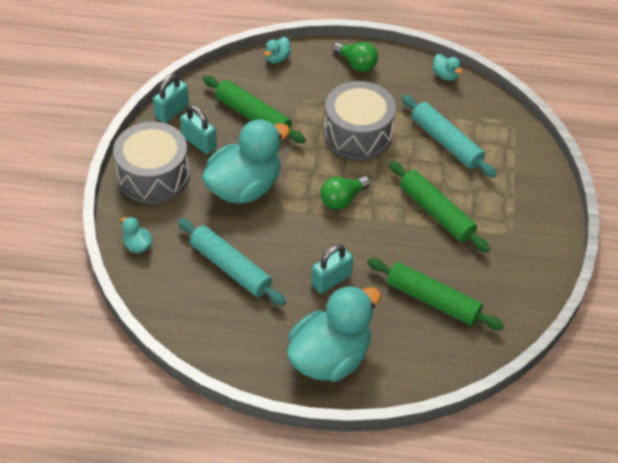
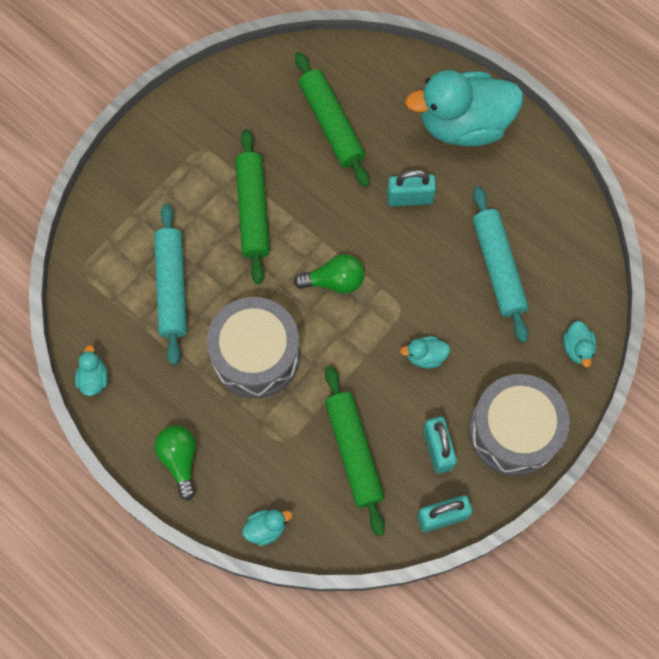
camera: 145 degrees left, 20 degrees up
(244, 187) = (425, 356): turquoise duck -> turquoise duck, size x0.40

